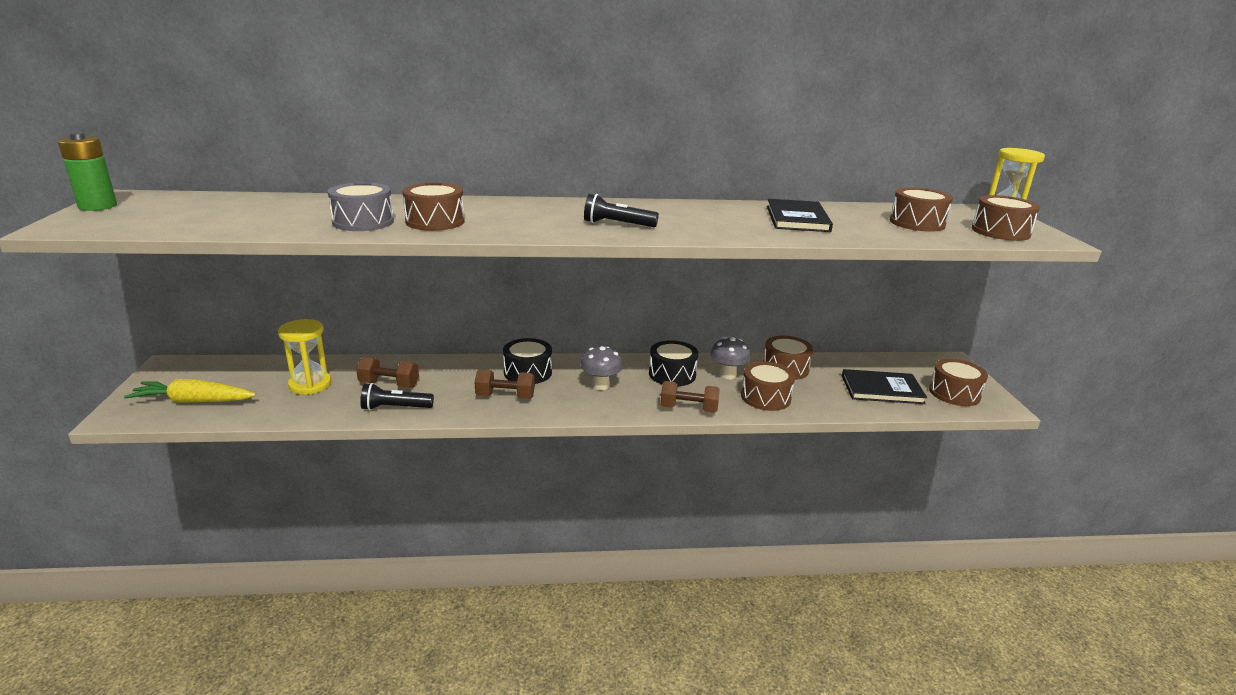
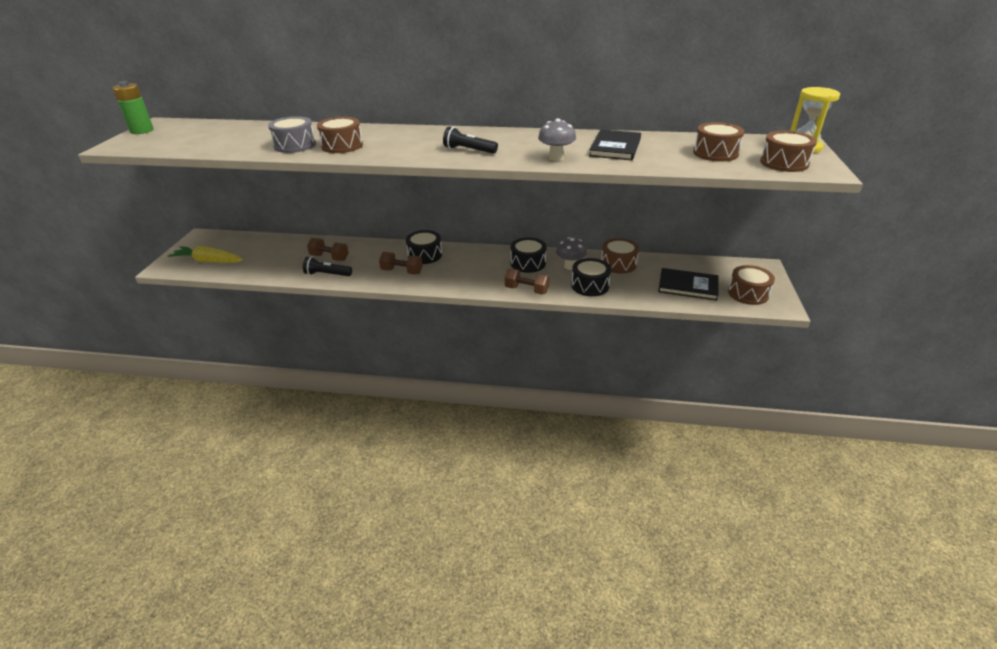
camera: 15 degrees right, 10 degrees up
(310, 385) = (280, 254): yellow hourglass -> none
(601, 385) = (471, 268): grey mushroom -> grey mushroom (556, 158)
(765, 397) = (590, 285): brown drum -> black drum

